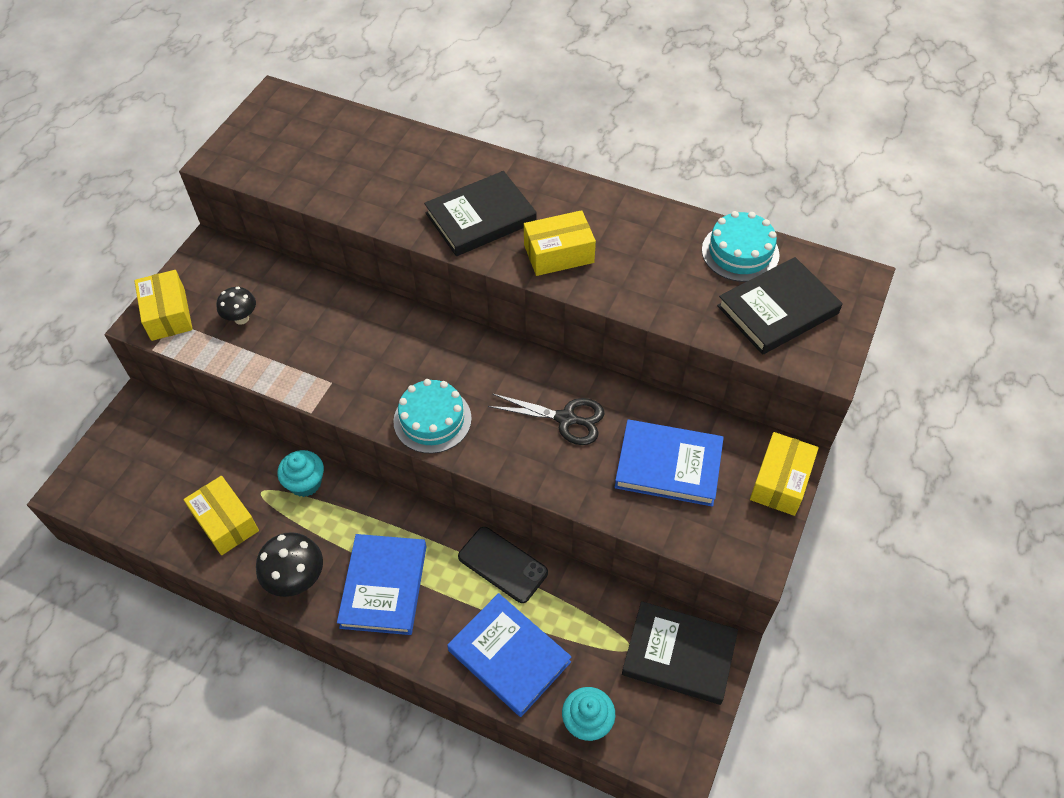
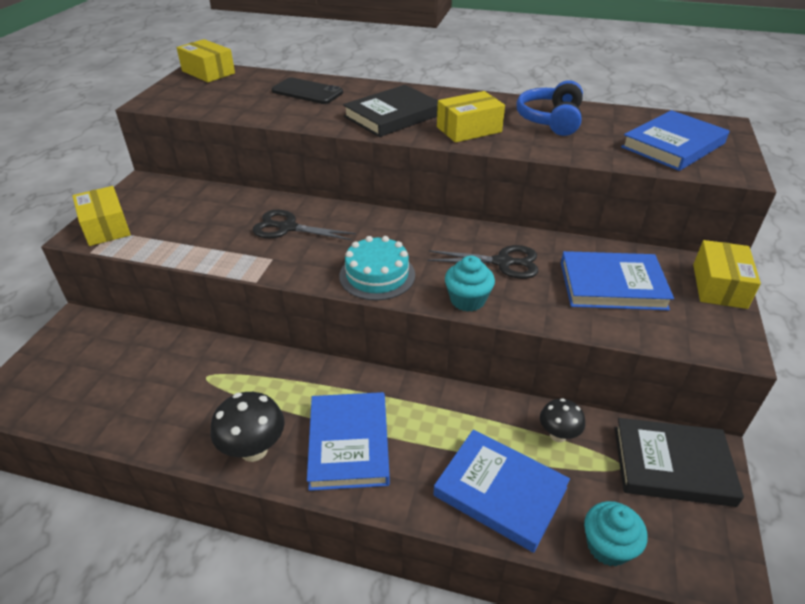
camera: 10 degrees left, 15 degrees down
(225, 522) = (171, 407): yellow box -> yellow box (208, 72)
(241, 318) = (178, 224): black mushroom -> black mushroom (558, 435)
(305, 483) = (251, 364): turquoise cupcake -> turquoise cupcake (467, 300)
(353, 339) = (287, 228): none -> black scissors
(502, 564) = (465, 408): black phone -> black phone (307, 92)
(658, 247) = (551, 120): none -> blue headphones
(740, 252) = (620, 118): turquoise cake -> none
(778, 310) = (673, 145): black book -> blue book

